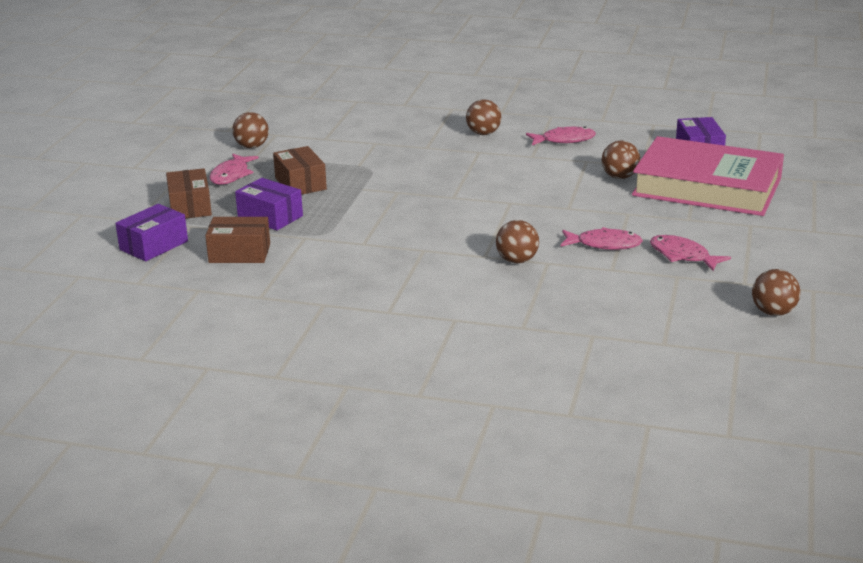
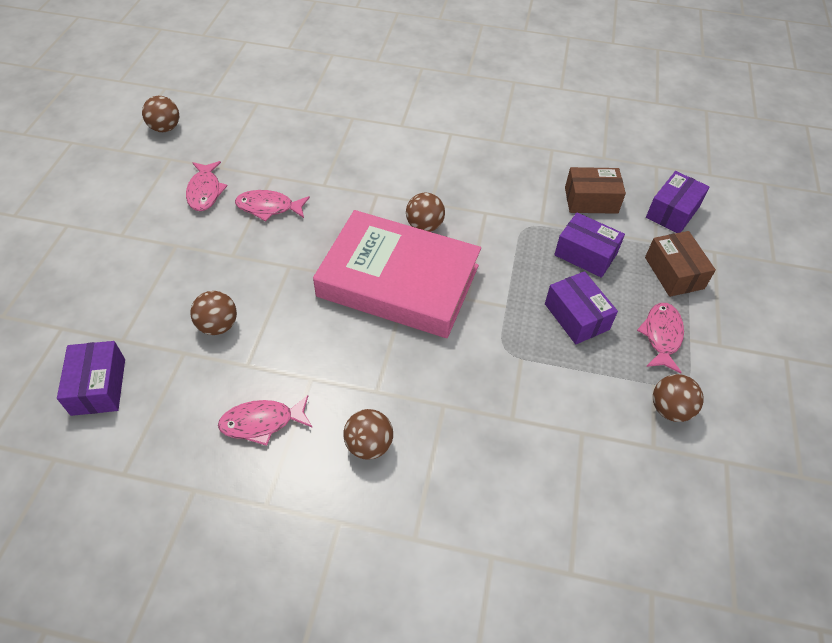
camera: 175 degrees right, 25 degrees up
(300, 183) = (576, 316): brown box -> purple box
(517, 260) = (349, 187): brown ball -> brown ball (424, 226)
(683, 256) = (205, 191): pink fish -> pink fish turned 45 degrees clockwise
(707, 187) = (129, 303): pink book -> pink book (398, 281)

